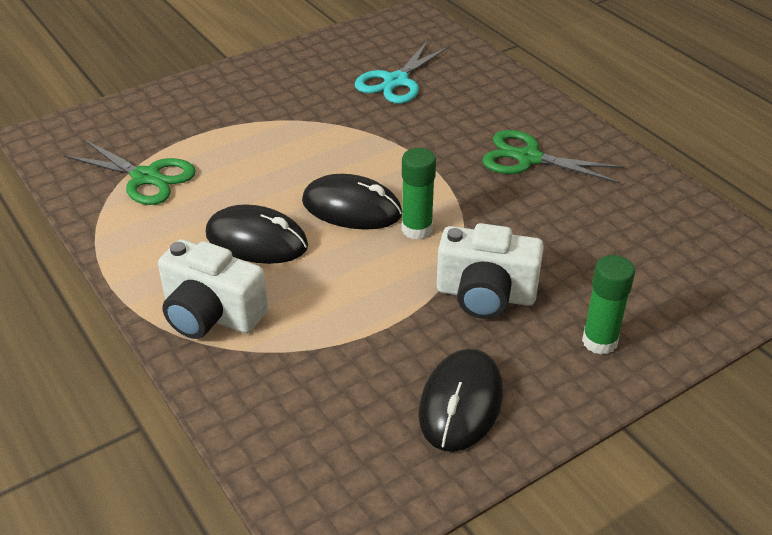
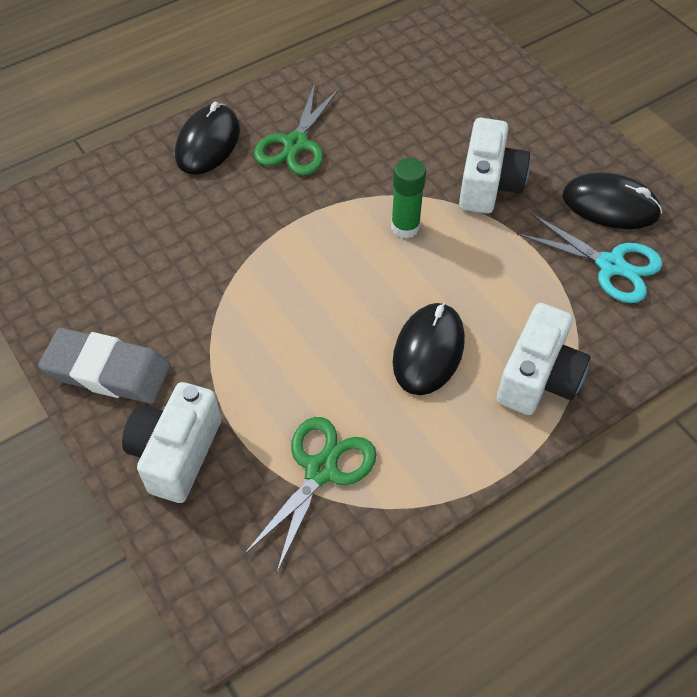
camera: 90 degrees left, 15 degrees up
(181, 109) = (176, 453): none -> white camera
(262, 76) = (108, 371): none -> grey eraser
(351, 208) = (374, 276): black mouse -> black mouse (208, 143)
(396, 81) = (142, 240): turquoise scissors -> turquoise scissors (611, 265)
(599, 341) = (532, 124): green glue stick -> none

